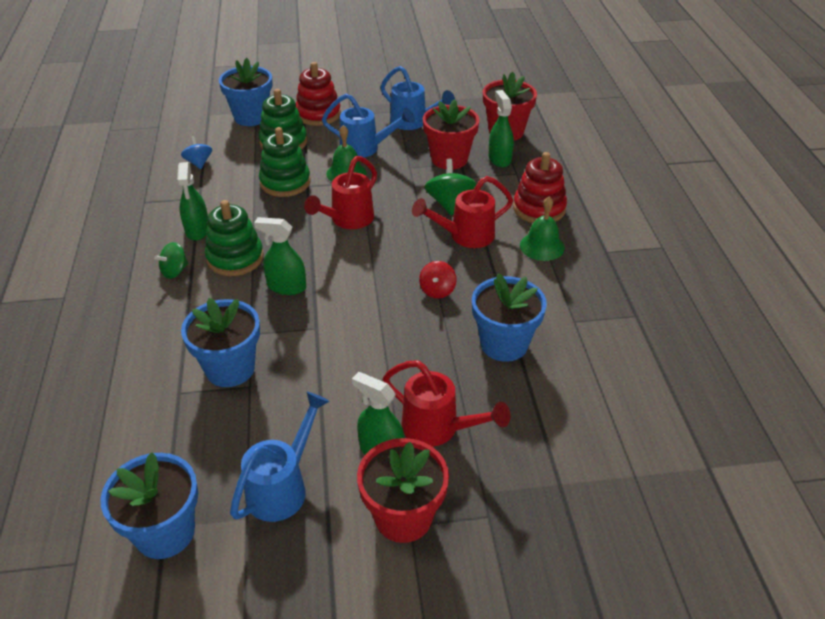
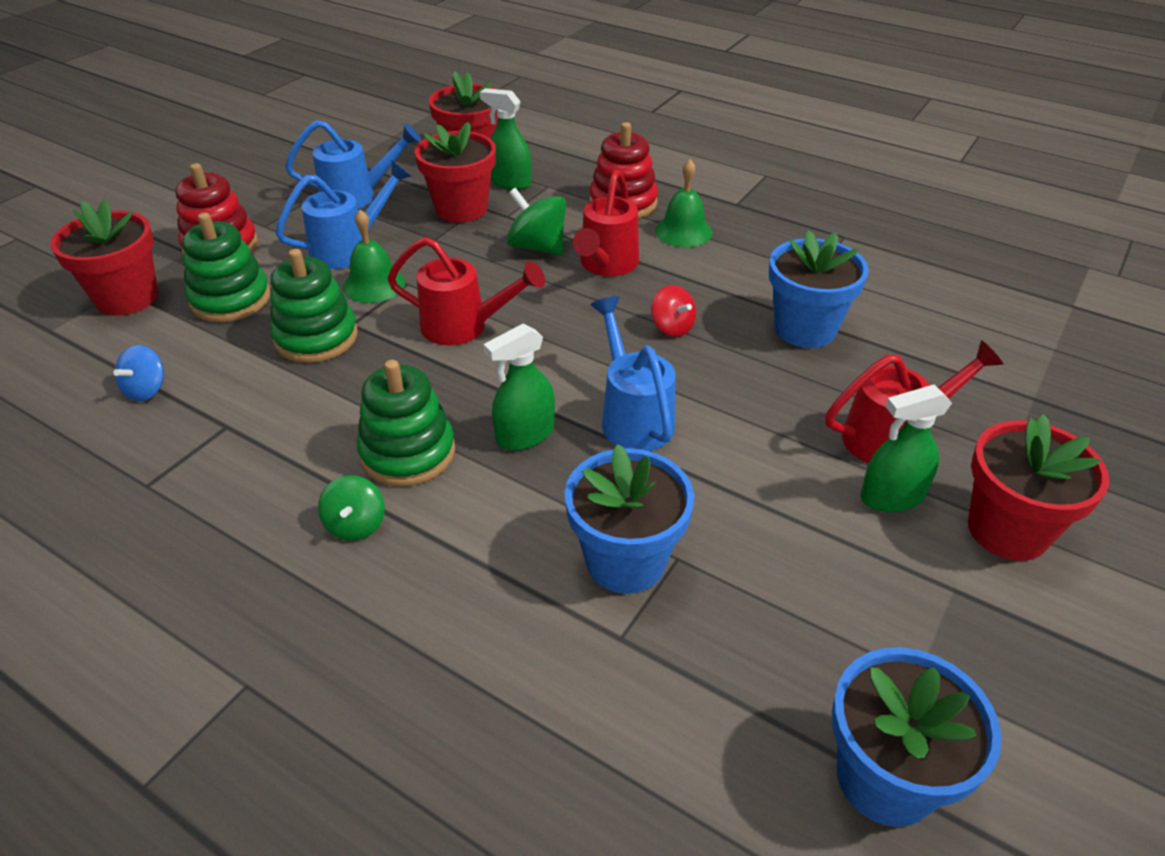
camera: 50 degrees left, 0 degrees up
(197, 230) = (297, 460): green spray bottle -> none
(199, 163) = (146, 390): blue spinning top -> blue spinning top turned 90 degrees counterclockwise
(251, 117) = (127, 298): blue flower pot -> red flower pot
(283, 486) = (887, 611): blue watering can -> blue watering can (633, 416)
(347, 220) = (465, 327): red watering can -> red watering can turned 60 degrees counterclockwise

